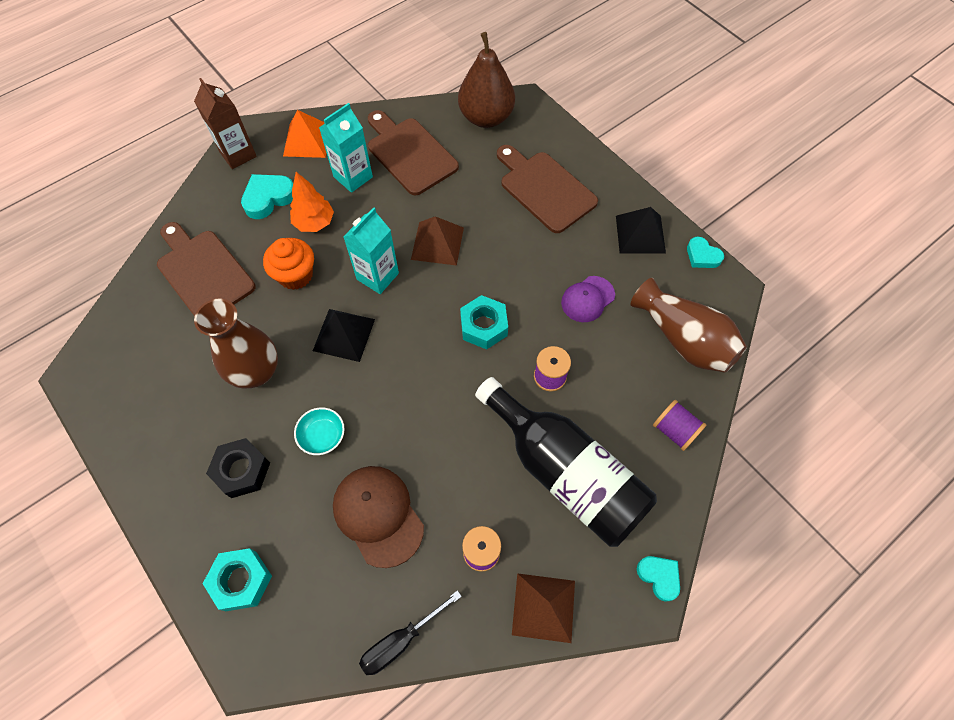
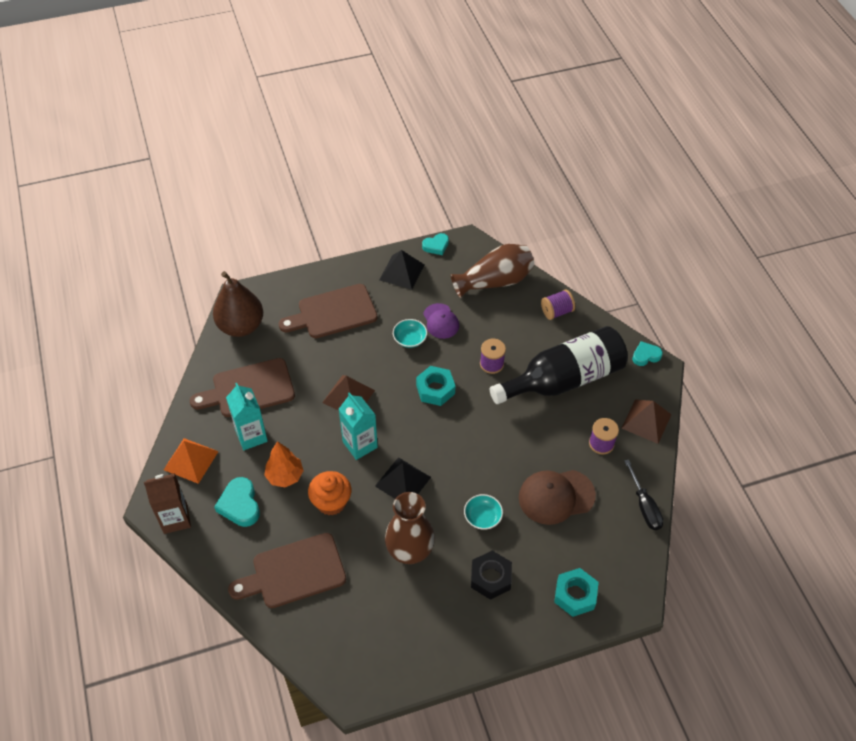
camera: 70 degrees left, 10 degrees down
(545, 275) = (410, 339): none -> turquoise bowl

